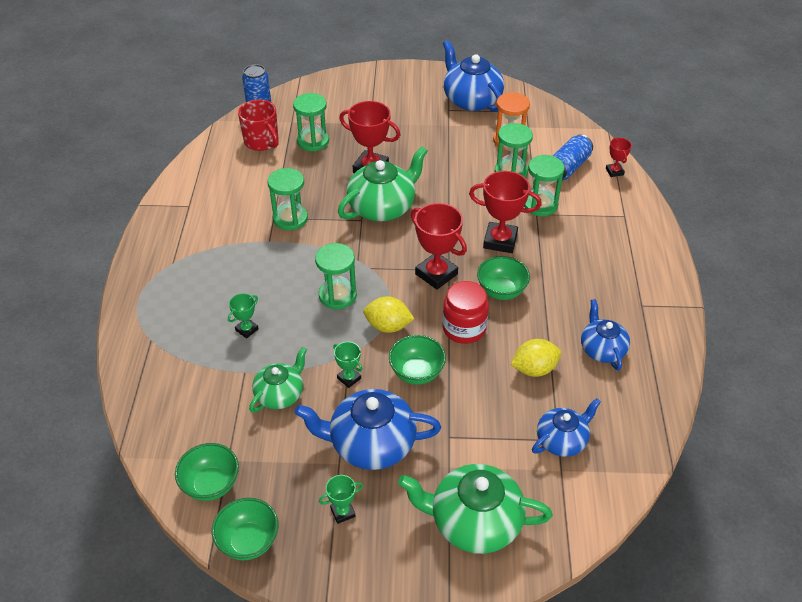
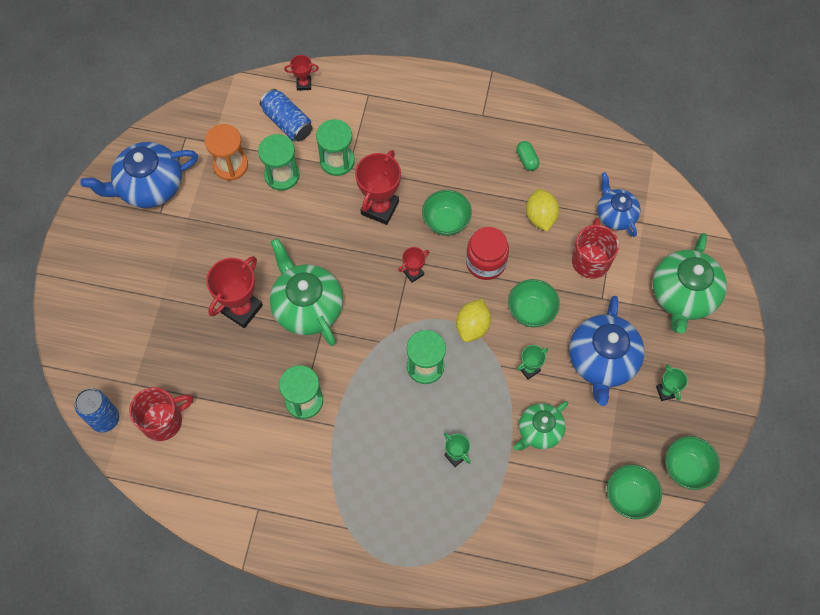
camera: 80 degrees left, 20 degrees up
(280, 394) = (539, 431): green teapot -> green teapot turned 90 degrees counterclockwise
(313, 141) = (178, 364): green hourglass -> none
(436, 274) = (413, 273): red trophy -> red trophy, size x0.51
(494, 421) = (591, 260): none -> red mug
(602, 349) = (527, 160): blue teapot -> green capsule

